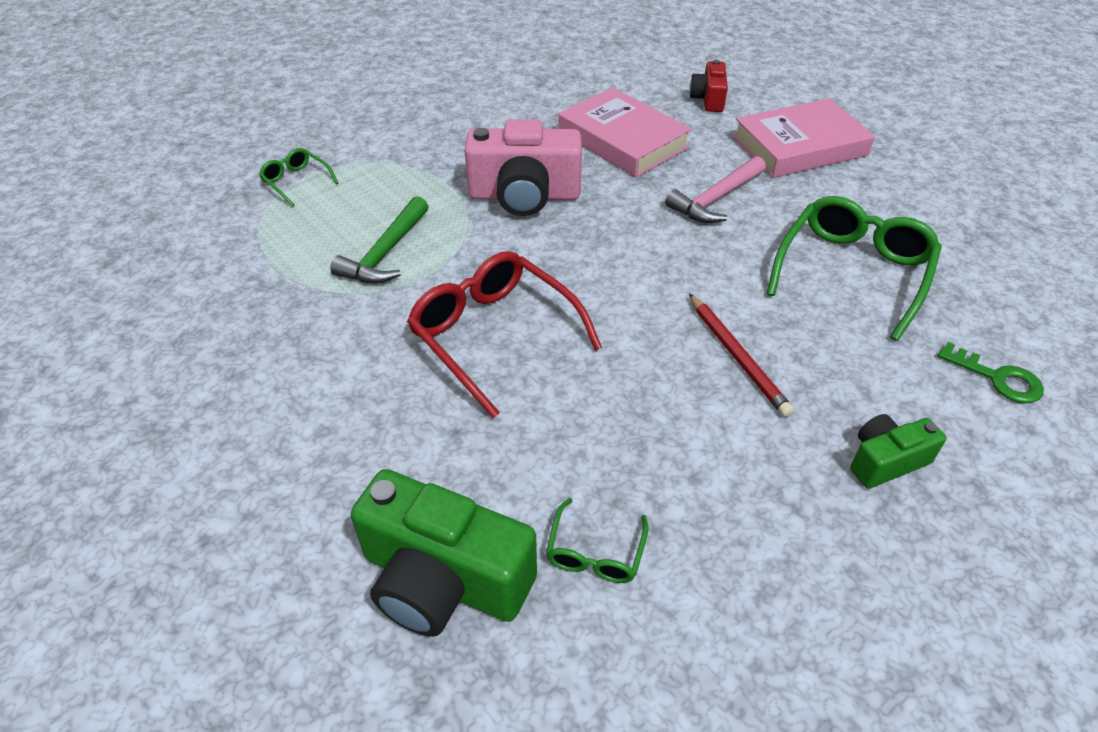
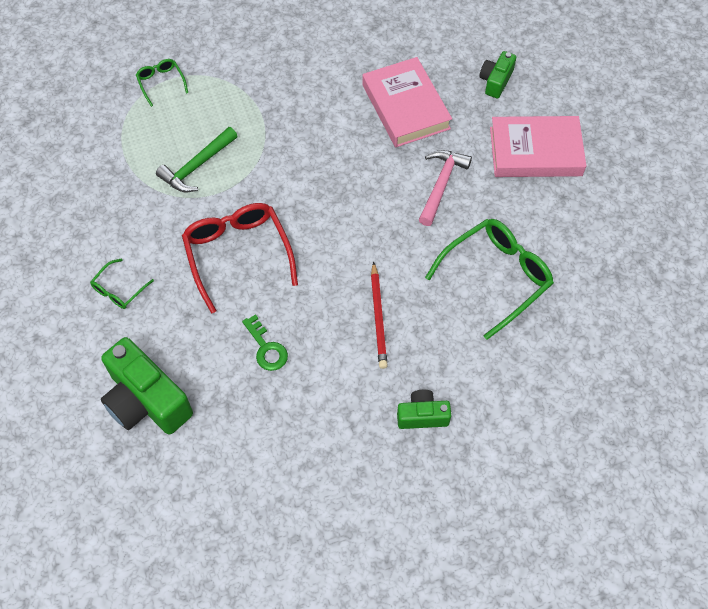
camera: 20 degrees right, 15 degrees up
(524, 196) = (309, 142): pink camera -> none
(595, 552) = (230, 412): green glasses -> green glasses (119, 289)
(708, 99) = (496, 81): red camera -> green camera
(716, 199) = (441, 185): pink hammer -> pink hammer turned 135 degrees clockwise
(998, 378) = (533, 386): green key -> green key (266, 348)

